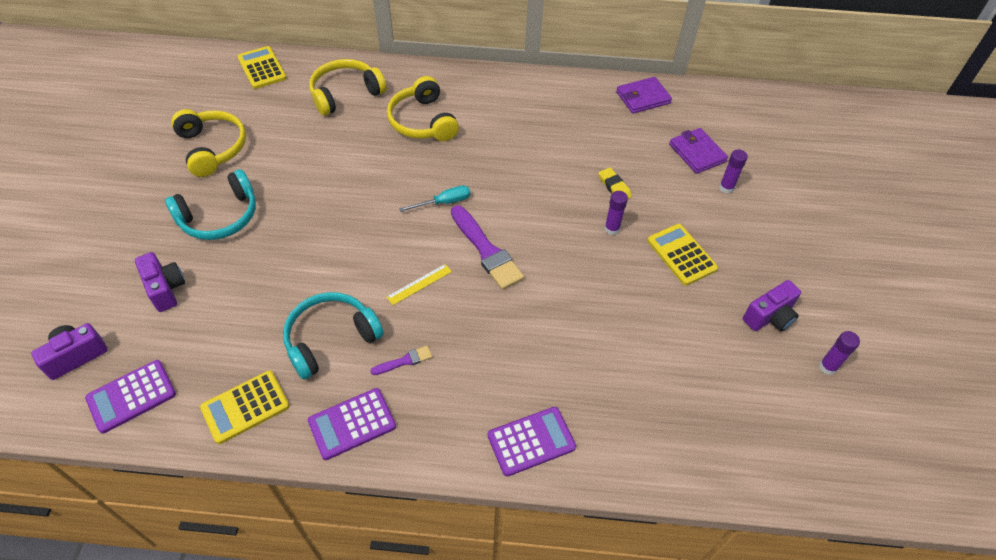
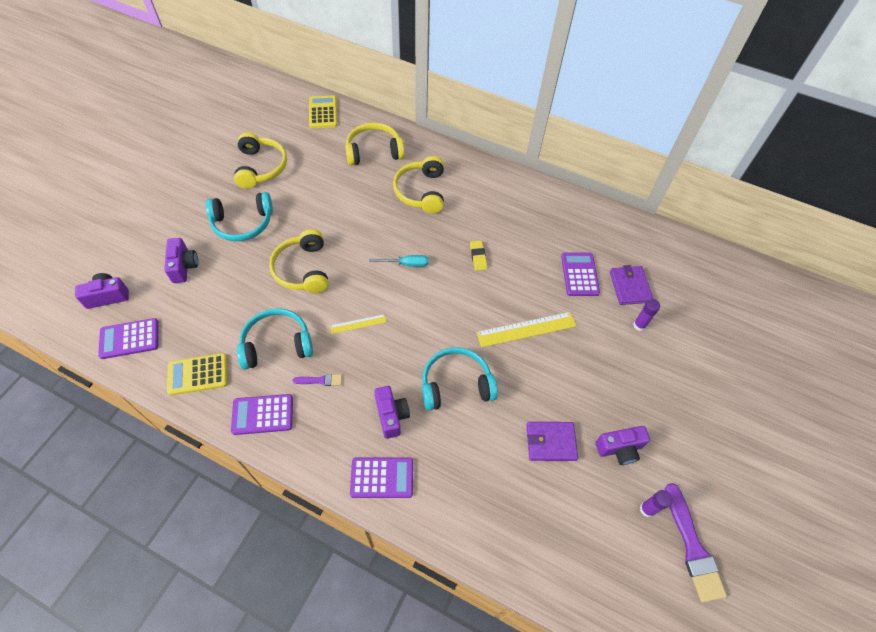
camera: 20 degrees right, 5 degrees up
(322, 245) = (303, 269): none -> yellow headphones
(486, 250) = (420, 314): purple brush -> purple brush (692, 547)
(508, 370) = (391, 416): none -> purple camera
(564, 311) = (456, 384): none -> turquoise headphones
(612, 229) = (526, 329): purple glue stick -> yellow ruler
(614, 187) = (545, 294): yellow eraser -> yellow eraser (478, 257)
(639, 156) = (579, 274): none -> purple calculator
(643, 97) = (607, 224): purple wallet -> purple wallet (551, 442)
(681, 255) = (572, 370): yellow calculator -> none

